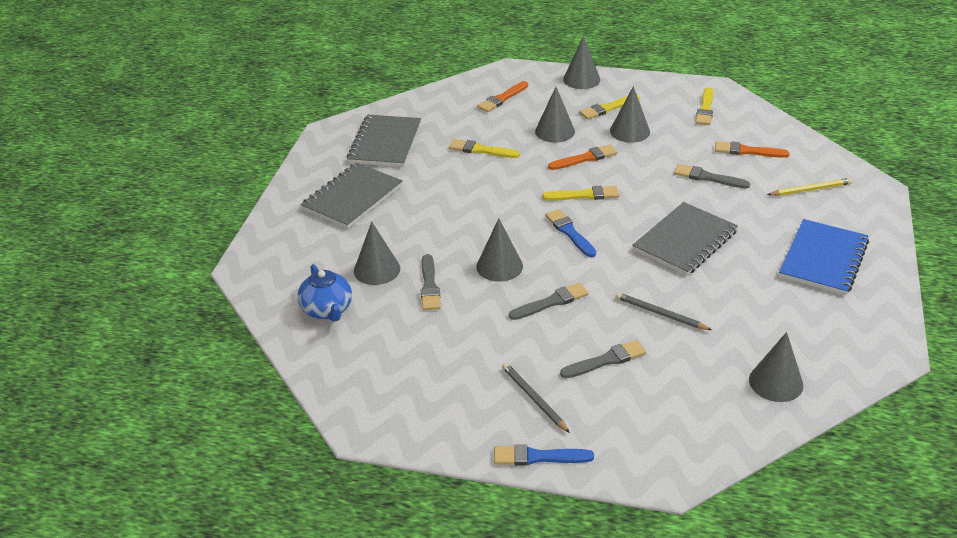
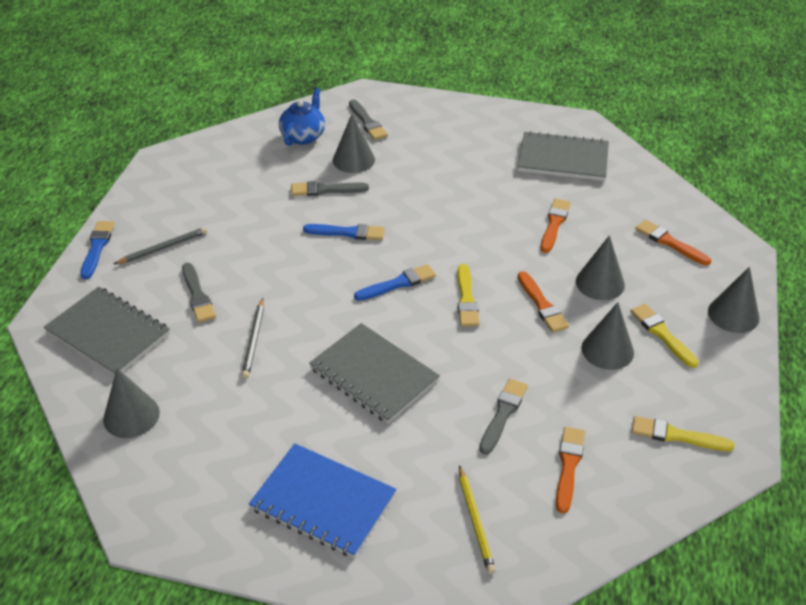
camera: 90 degrees right, 5 degrees up
(327, 310) = (303, 136): blue teapot -> blue teapot turned 135 degrees clockwise
(352, 198) = (465, 142): grey notebook -> grey notebook (108, 333)
(481, 150) = (554, 224): yellow brush -> orange brush
(499, 266) = (348, 232): grey cone -> blue brush
(551, 302) = (288, 264): grey brush -> grey brush (367, 122)
(660, 314) = (254, 340): grey pencil -> grey pencil turned 150 degrees clockwise

